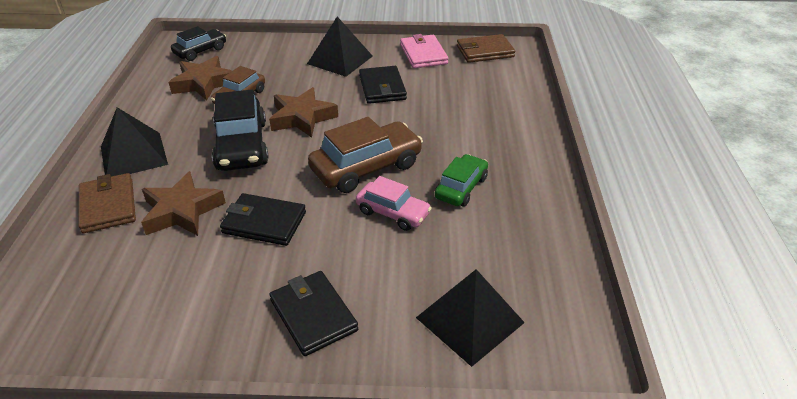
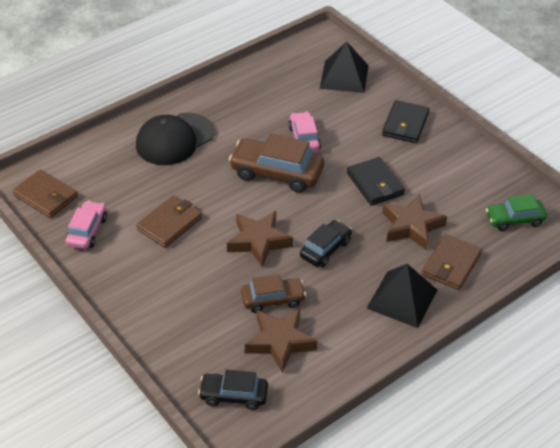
camera: 130 degrees left, 5 degrees up
(242, 145) = (325, 249): black car -> black car, size x0.61
(340, 60) = (149, 279): black pyramid -> none
(382, 88) = (169, 224): black wallet -> brown wallet
(423, 54) = (87, 231): pink wallet -> pink car
(461, 188) = (250, 123): green car -> green car (514, 220)
(488, 132) = (174, 139): none -> black cap

